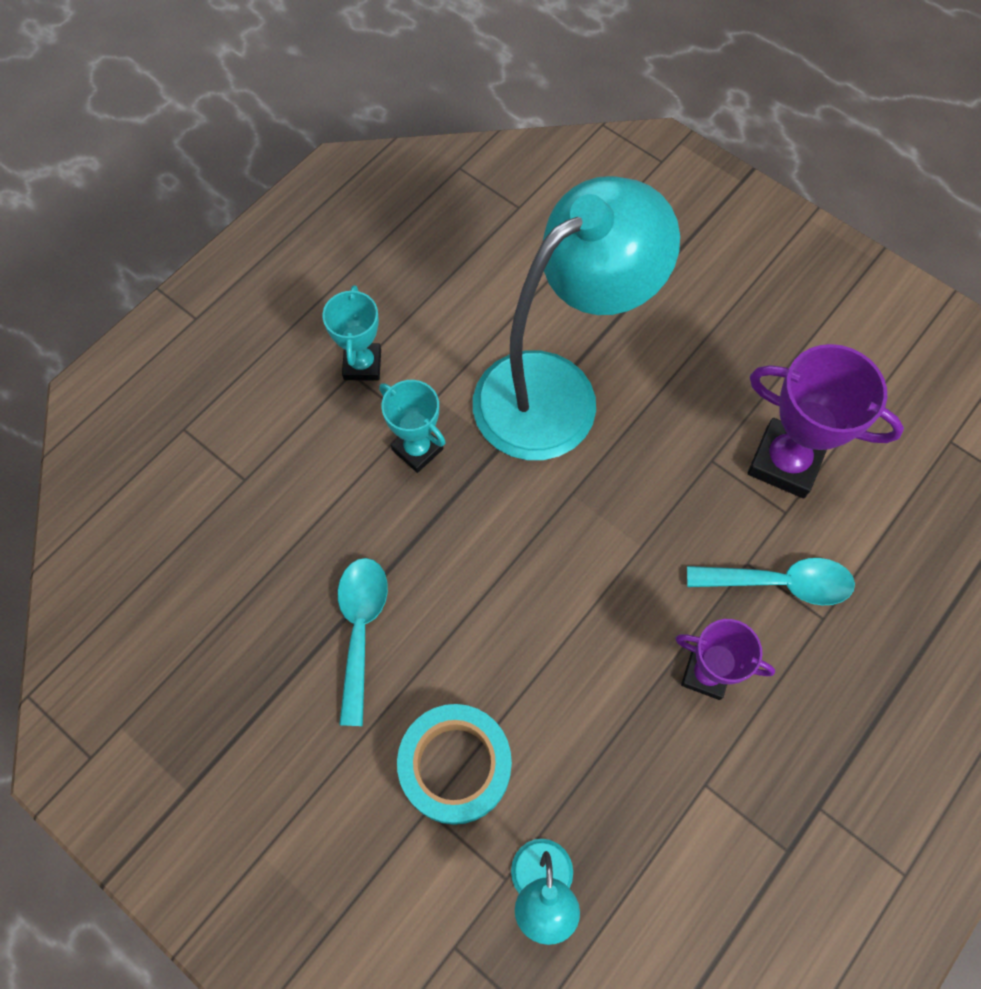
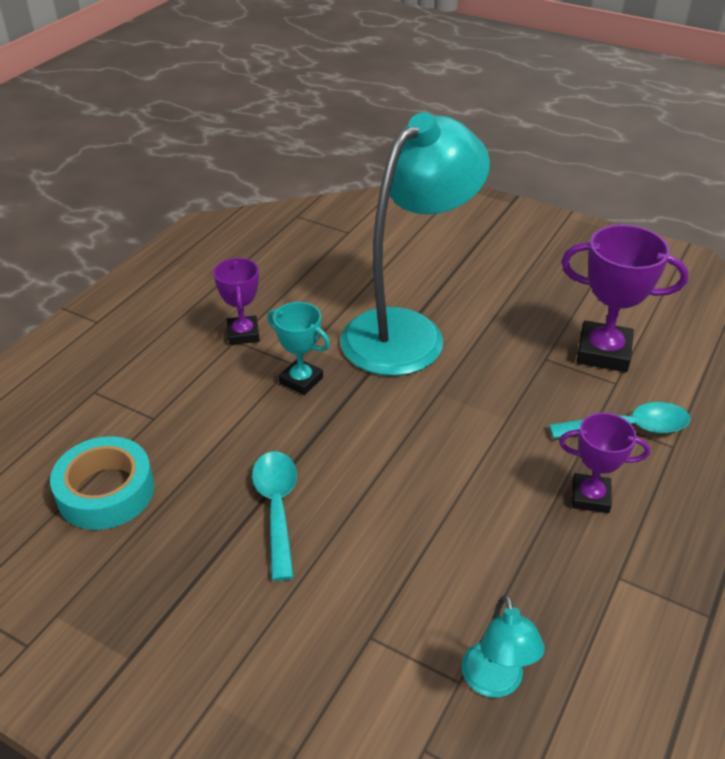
camera: 10 degrees left, 25 degrees down
(362, 365) = (243, 334): turquoise trophy -> purple trophy
(455, 766) = (387, 597): turquoise tape -> turquoise tape (106, 491)

